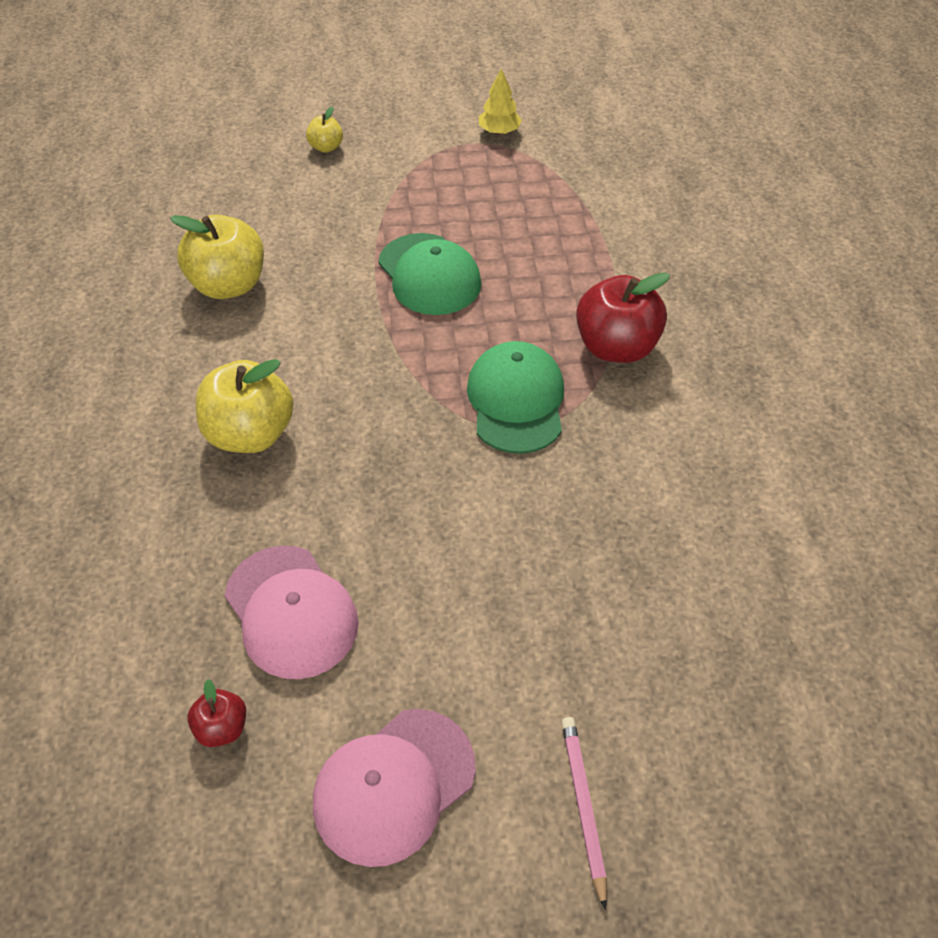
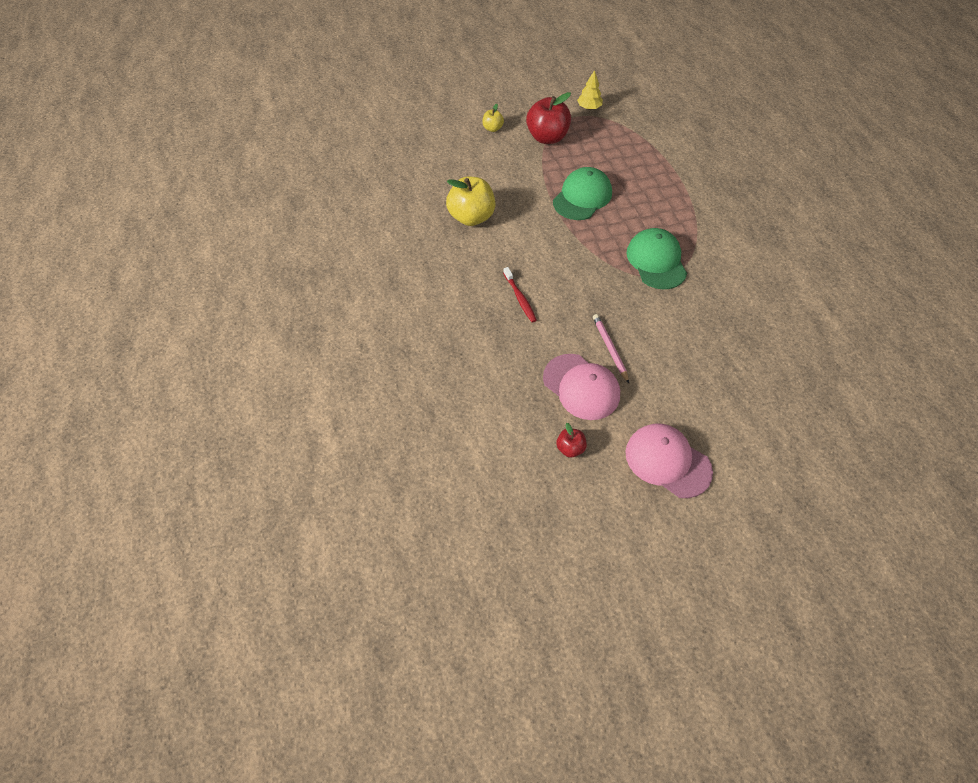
camera: 10 degrees left, 5 degrees up
(250, 434) = (520, 298): yellow apple -> red toothbrush
(394, 786) = (667, 461): pink cap -> pink cap turned 90 degrees clockwise
(429, 274) = (582, 197): green cap -> green cap turned 105 degrees counterclockwise
(583, 806) = (762, 456): pink pencil -> pink pencil (609, 348)
(616, 347) = (699, 225): red apple -> red apple (547, 137)

